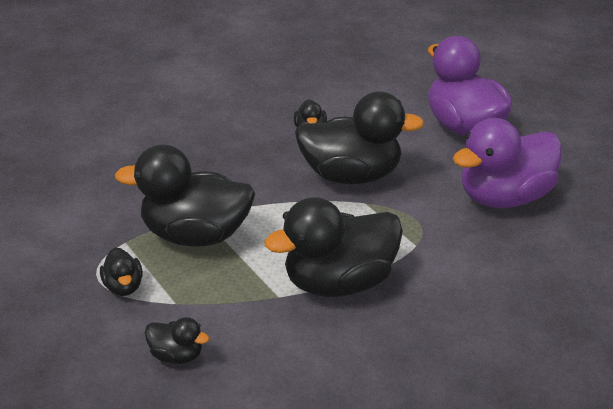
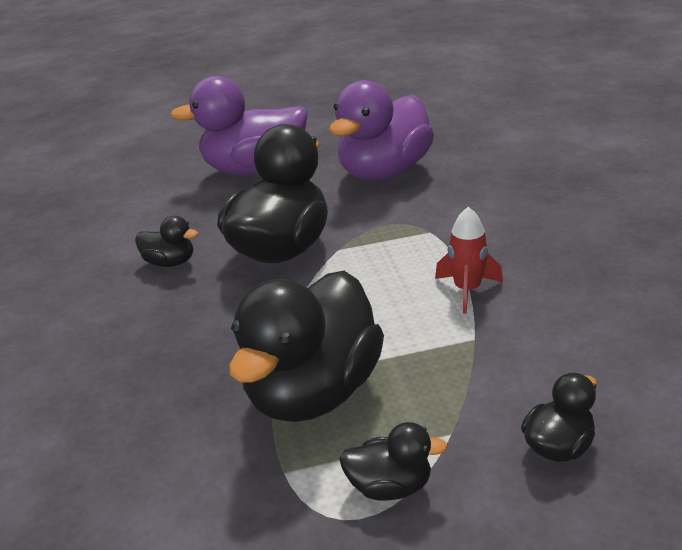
camera: 65 degrees left, 5 degrees down
(339, 282) = (467, 290): black duck -> red rocket
(503, 197) = (384, 172): purple duck -> purple duck turned 45 degrees clockwise

